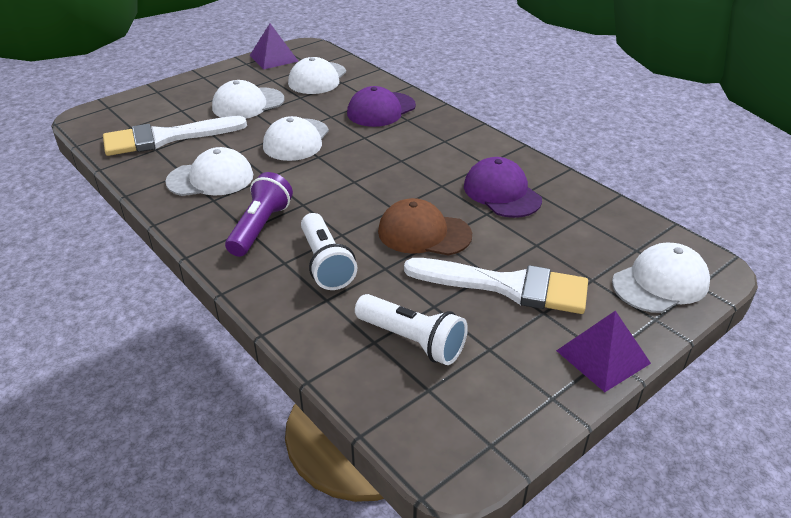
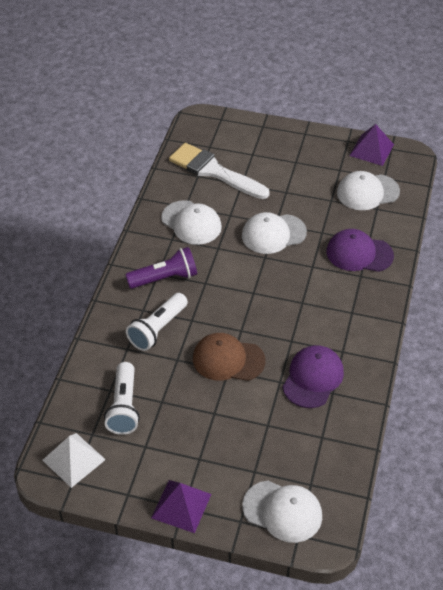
camera: 55 degrees right, 10 degrees up
(248, 104) = (293, 180): white cap -> none
(424, 233) = (228, 360): brown cap -> brown cap turned 60 degrees counterclockwise
(455, 427) = (73, 459): none -> white pyramid
(507, 286) = (209, 429): white brush -> none

